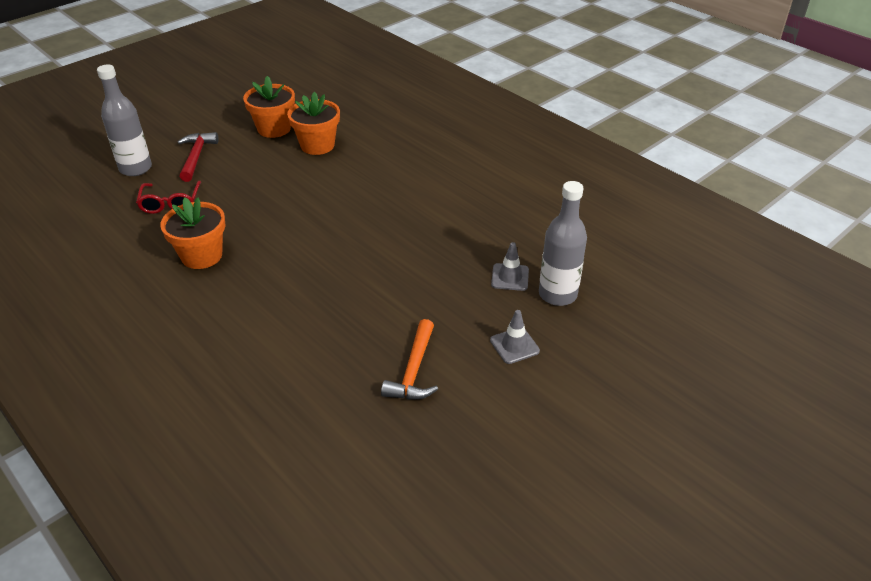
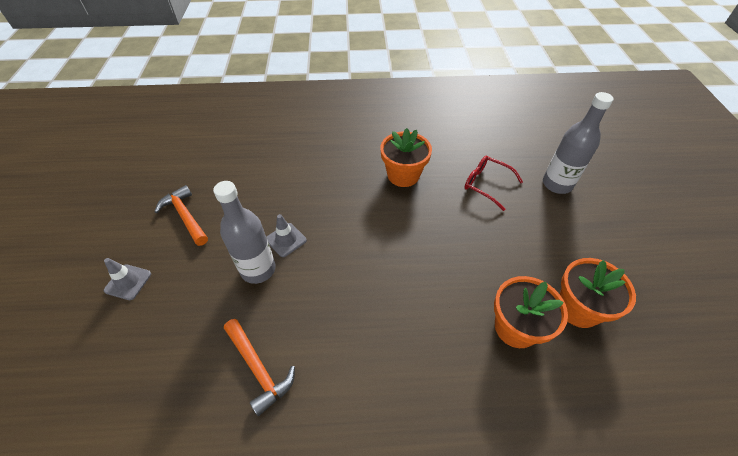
camera: 130 degrees right, 10 degrees up
(196, 156) = (554, 226): red hammer -> none
(475, 227) = (258, 368): none -> orange hammer
(510, 277) = (177, 339): grey traffic cone -> grey traffic cone (286, 240)
(557, 294) = (120, 357): grey bottle -> grey bottle (258, 269)

